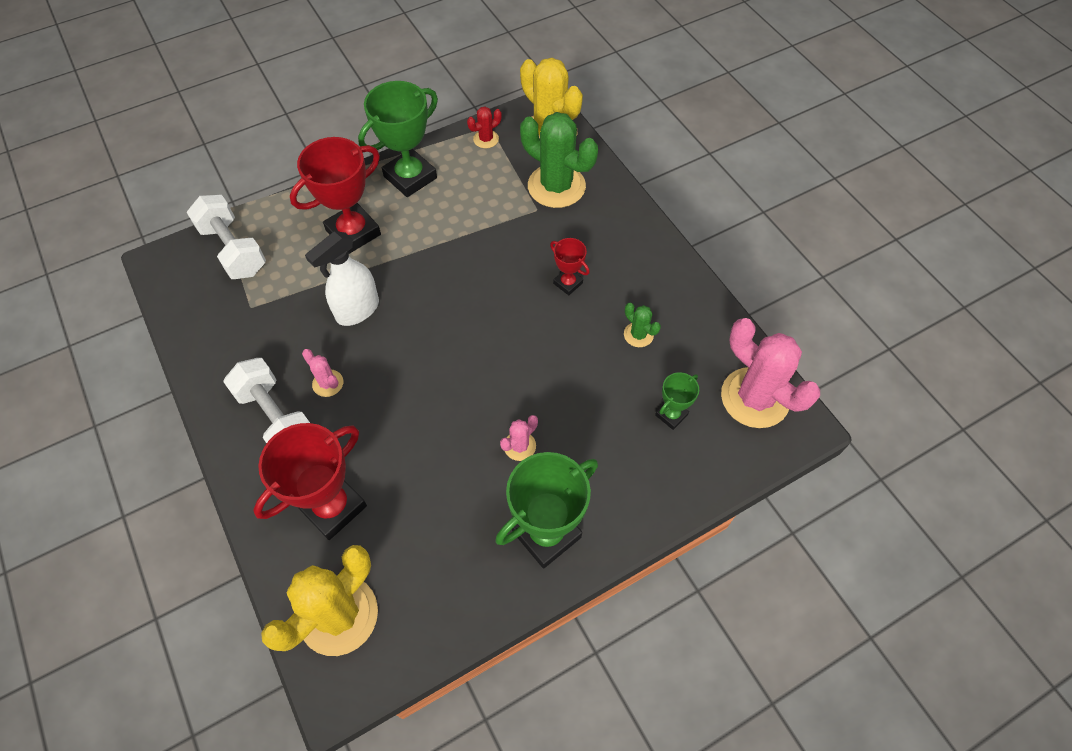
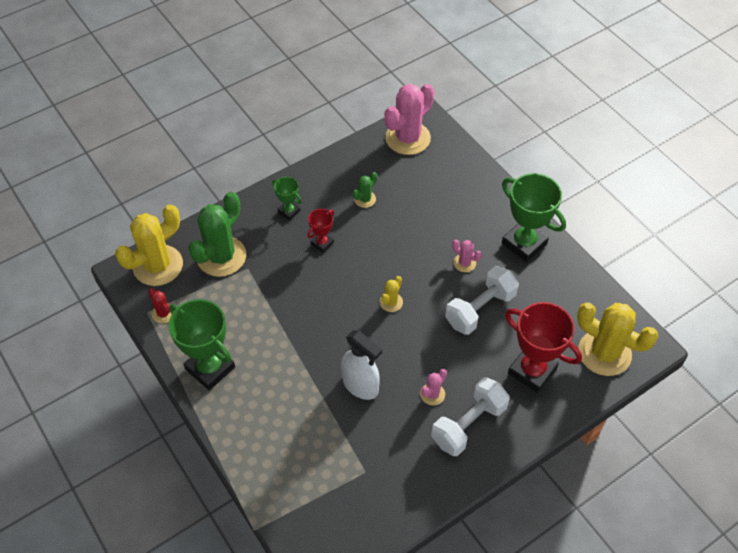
camera: 95 degrees left, 5 degrees down
(233, 250) = (302, 503): white dumbbell -> white dumbbell (480, 309)
(353, 232) = (277, 404): red trophy -> none
(468, 351) = (391, 302): none -> yellow cactus
(671, 415) = (427, 181): green trophy -> green trophy (289, 211)

